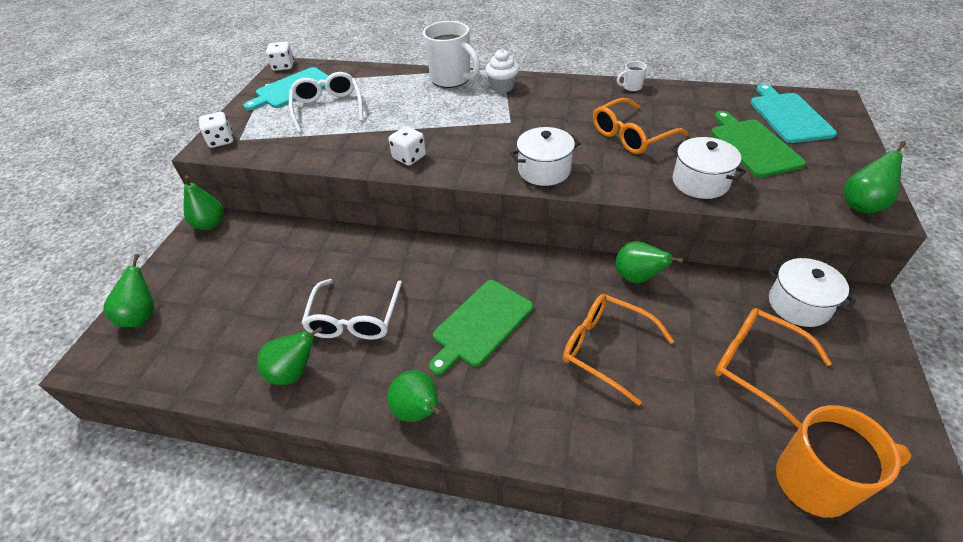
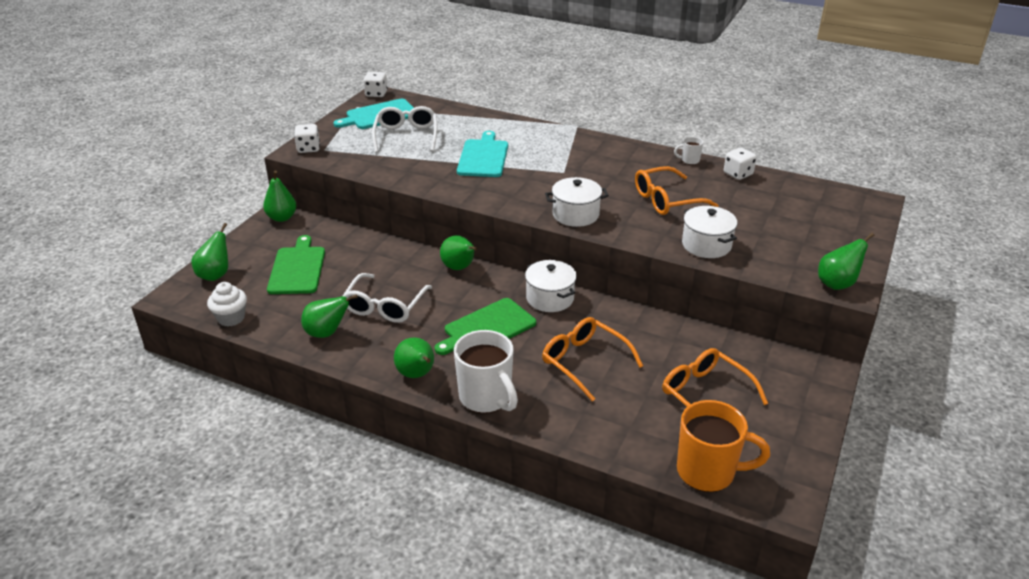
camera: 10 degrees right, 10 degrees down
(409, 157) = (464, 186): white dice -> white dice (738, 174)
(452, 79) = (526, 128): white mug -> white mug (486, 398)
(502, 87) = (569, 142): white cupcake -> white cupcake (231, 318)
(637, 277) = (636, 319): green pear -> green pear (459, 268)
(753, 146) = (772, 225): green cutting board -> green cutting board (297, 268)
(788, 116) = (822, 207): turquoise cutting board -> turquoise cutting board (483, 157)
(799, 304) = (768, 362): white pot -> white pot (550, 298)

